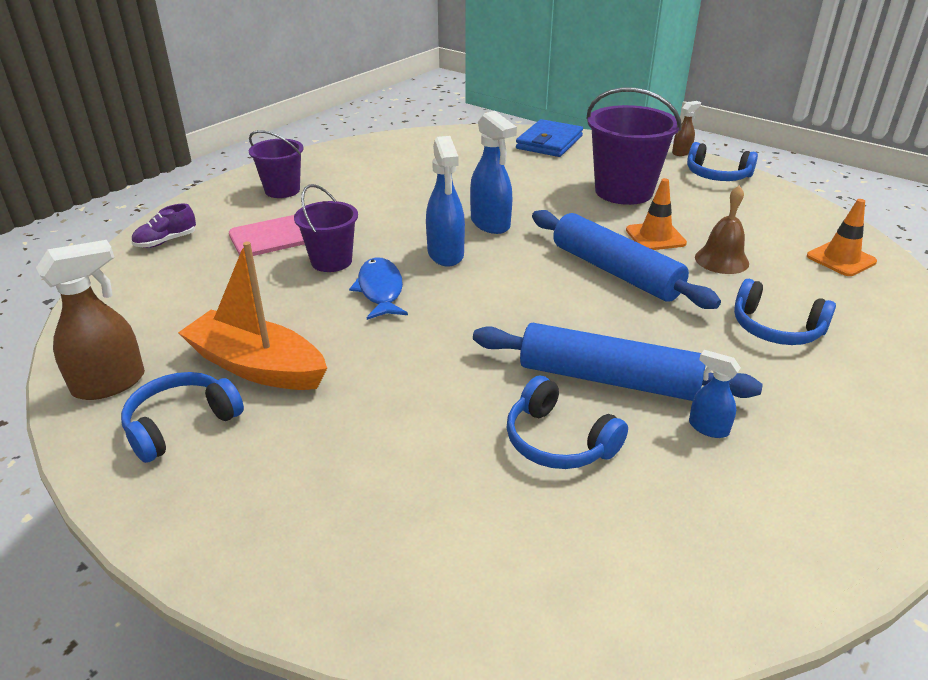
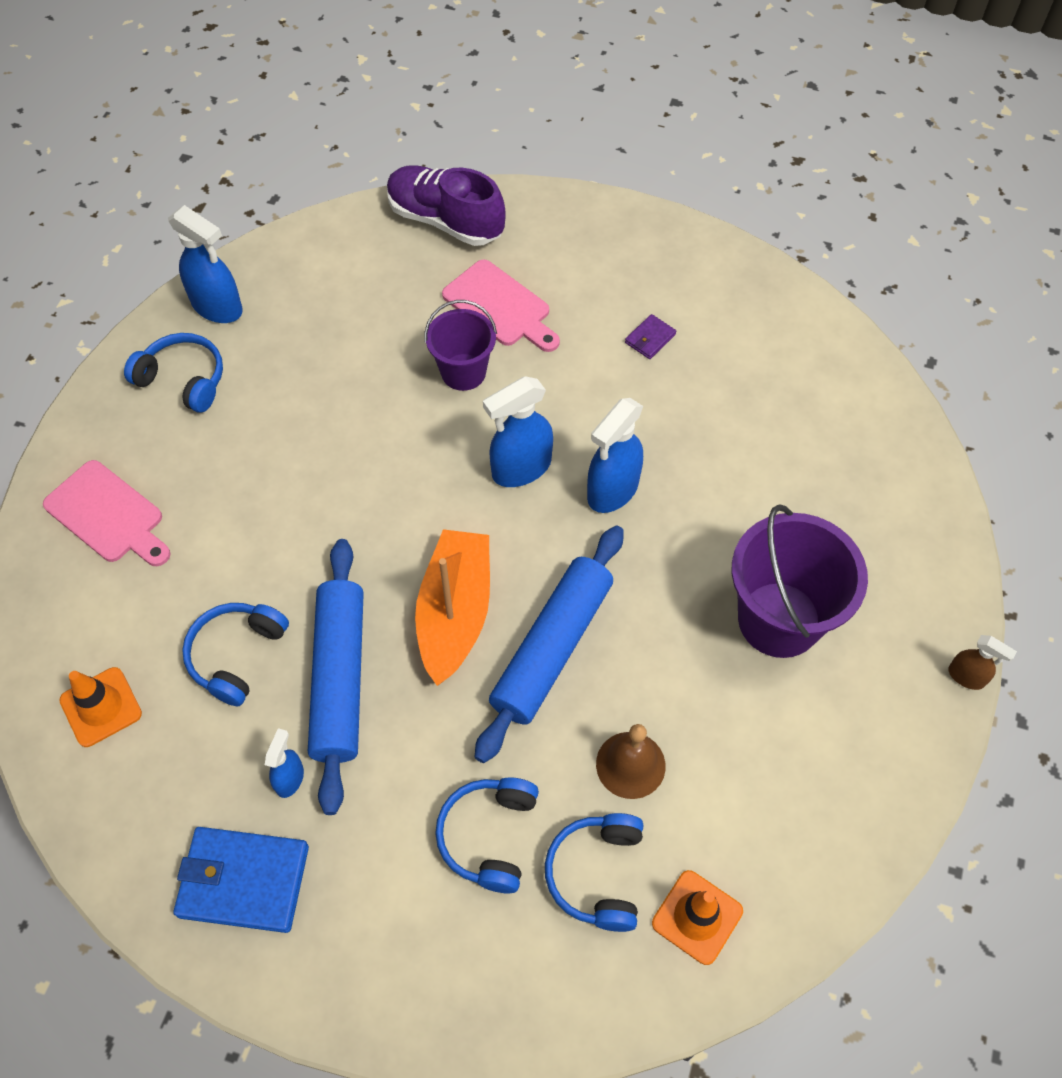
camera: 70 degrees right, 25 degrees up
(110, 383) = (217, 307): brown spray bottle -> blue spray bottle
(166, 241) = (445, 220): purple shoe -> purple shoe, size x1.92
(257, 366) = (270, 393): orange boat -> orange boat (455, 613)
(282, 190) = (600, 259): purple bucket -> none
(319, 518) = (108, 515): none -> pink cutting board
(371, 187) = (650, 338): none -> purple wallet
(380, 290) = (425, 436): blue fish -> none
(549, 142) = (902, 491): blue wallet -> blue wallet (244, 881)
(655, 237) = (660, 679): orange traffic cone -> orange traffic cone (101, 707)
(717, 175) = (901, 736): blue headphones -> blue headphones (597, 874)

